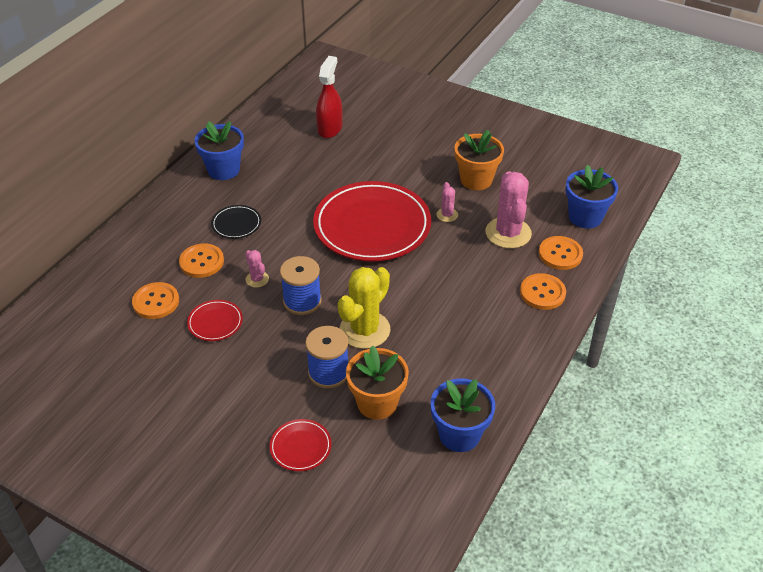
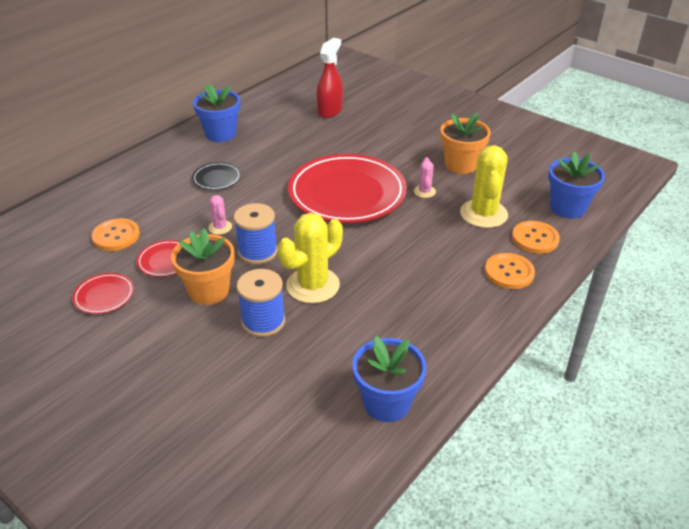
camera: 10 degrees right, 5 degrees down
(201, 262) = (172, 207): orange button -> none
(300, 447) = (210, 391): red plate -> red plate (104, 296)
(377, 403) = (305, 358): orange flower pot -> orange flower pot (209, 291)
(508, 233) = (483, 214): pink cactus -> yellow cactus

